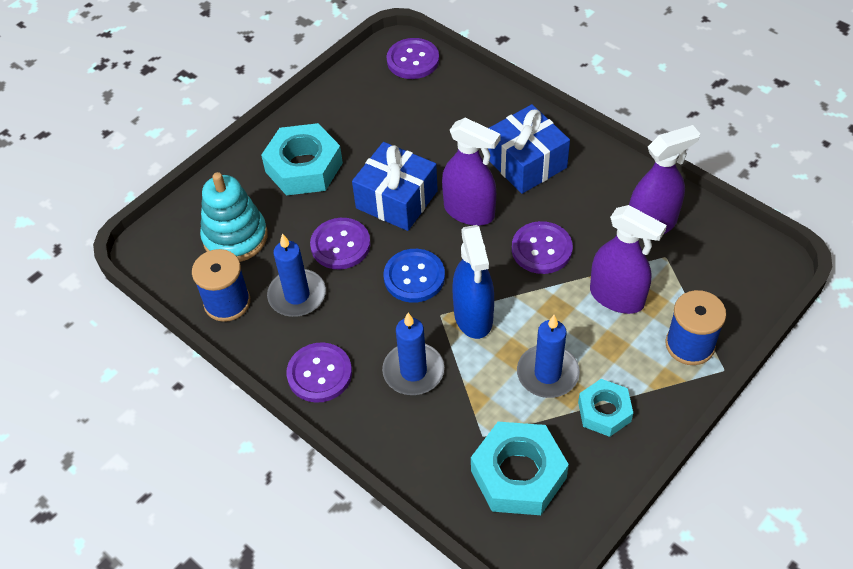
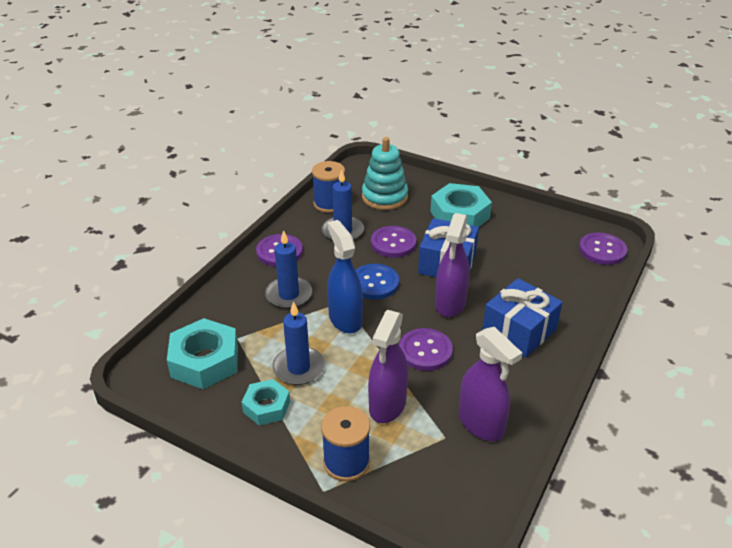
camera: 75 degrees right, 15 degrees down
(473, 316) = (345, 319): blue spray bottle -> blue spray bottle turned 90 degrees clockwise

